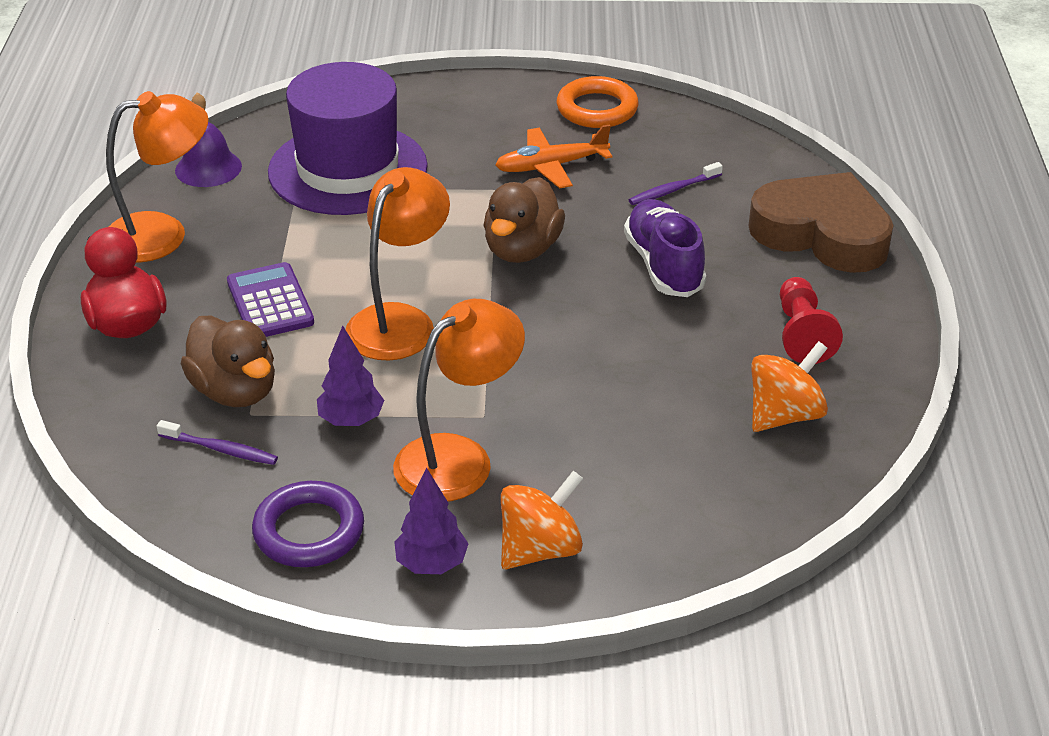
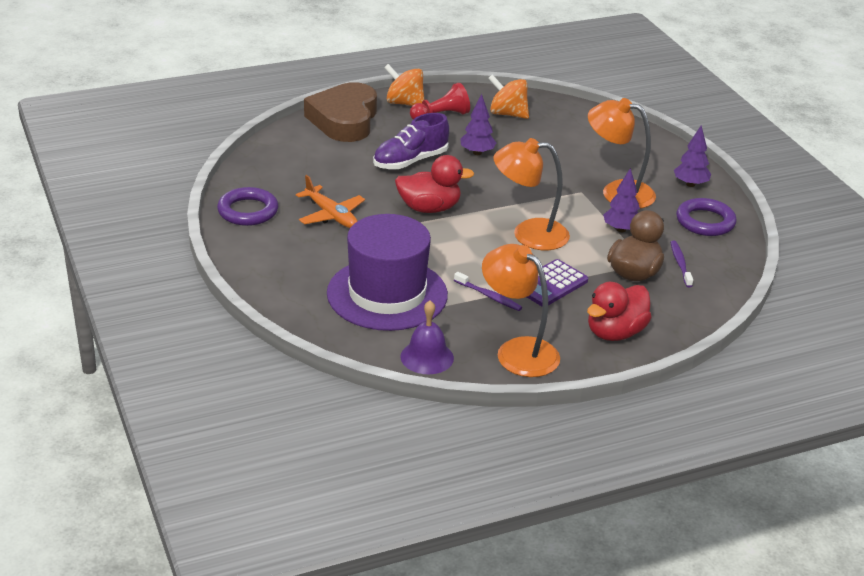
camera: 115 degrees left, 5 degrees down
(522, 250) = (429, 208): brown duck -> red duck
(540, 549) = (653, 159): orange spinning top -> orange spinning top (404, 103)
(597, 109) = (248, 211): orange ring -> purple ring
(660, 339) = (477, 153): none -> purple tree
(673, 190) = (330, 169): purple toothbrush -> purple toothbrush (489, 296)

